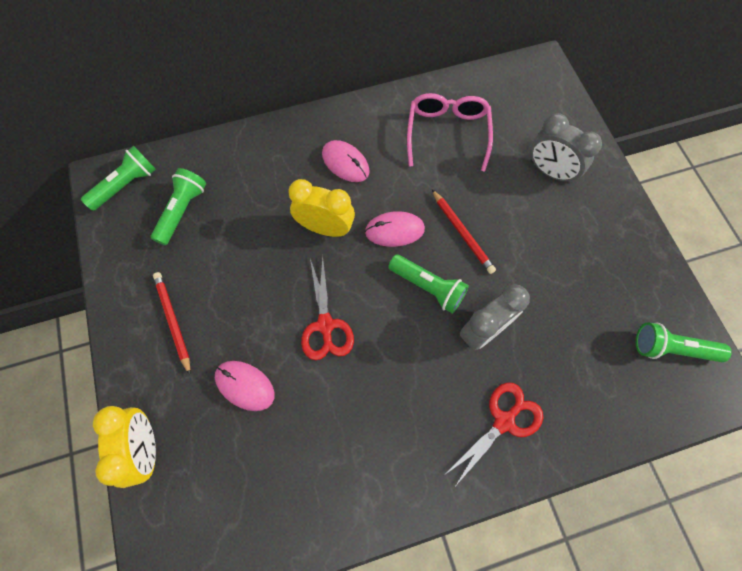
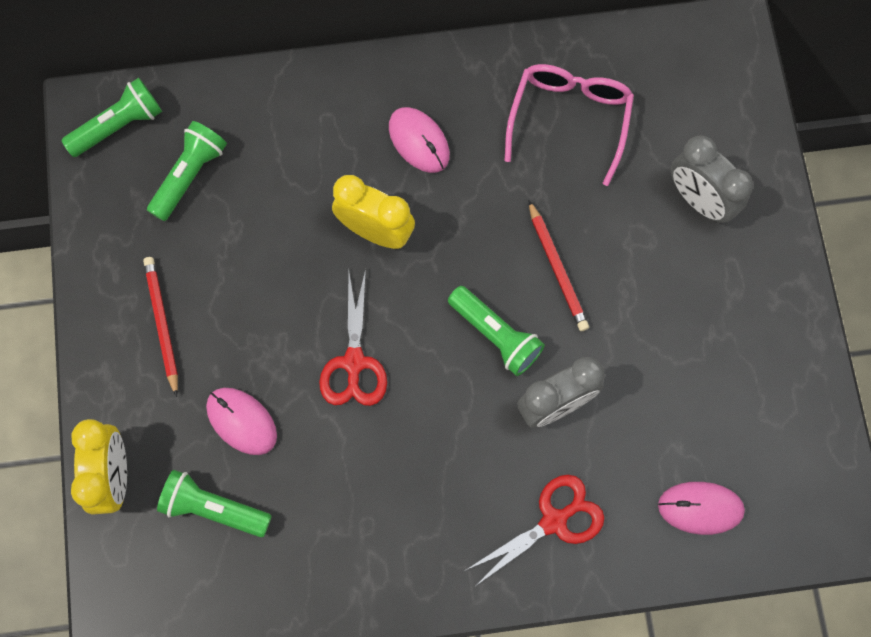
camera: 10 degrees right, 5 degrees up
(394, 230) = (467, 250): pink mouse -> pink mouse (700, 508)
(671, 348) = (792, 469): green flashlight -> green flashlight (213, 508)

